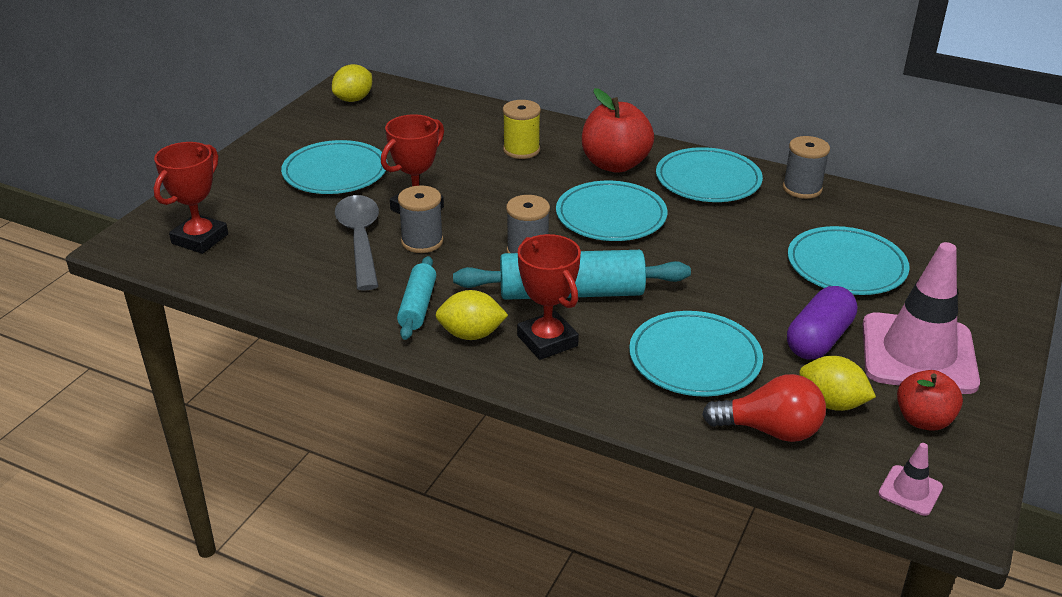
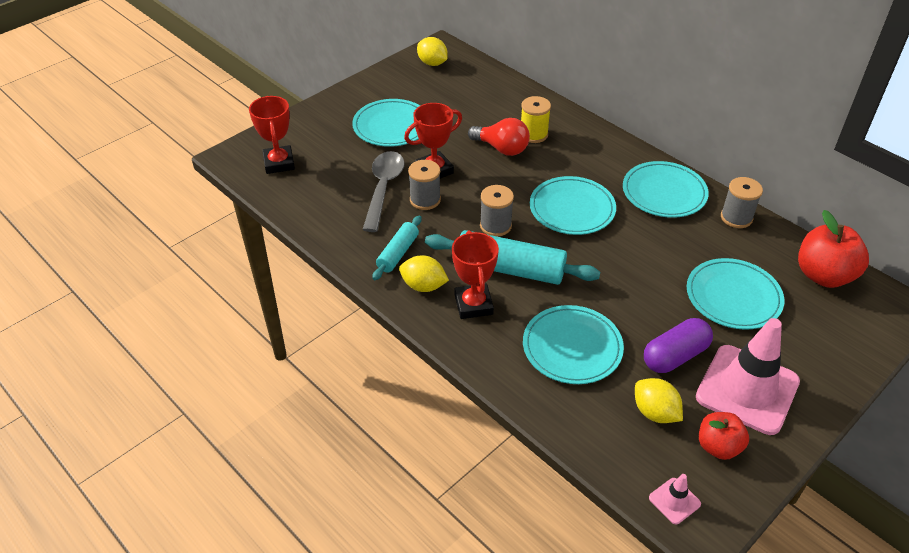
camera: 20 degrees right, 10 degrees up
(200, 239) = (279, 163): red trophy -> red trophy turned 60 degrees counterclockwise
(353, 99) = (432, 63): yellow lemon -> yellow lemon turned 75 degrees clockwise
(615, 164) = (598, 162): red apple -> red apple (823, 275)
(770, 430) = (596, 422): red light bulb -> red light bulb (501, 148)

